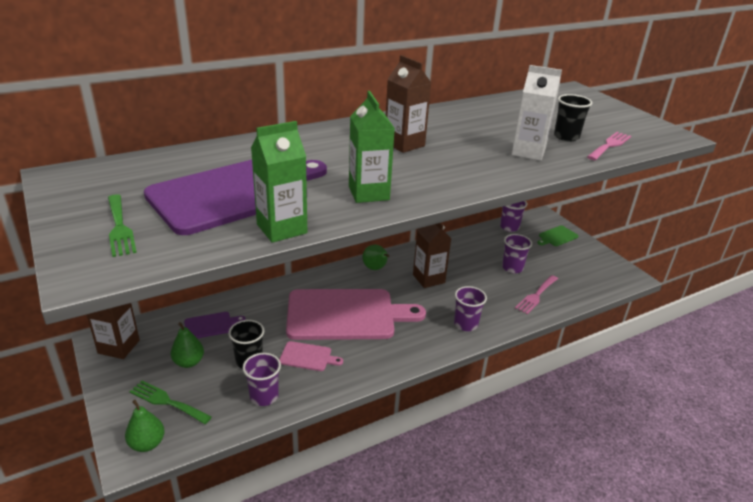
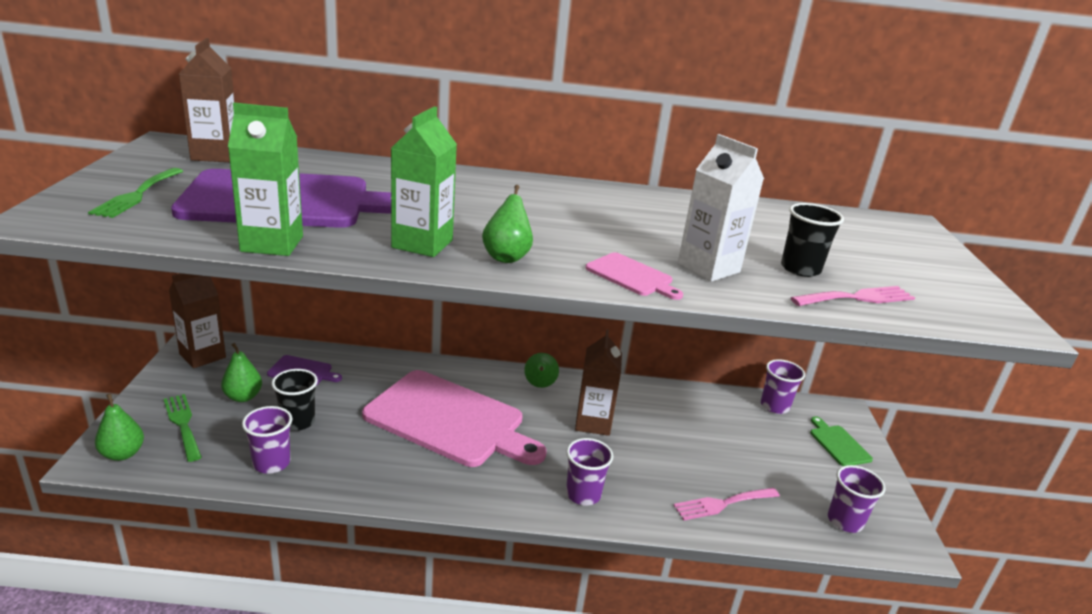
camera: 30 degrees right, 5 degrees down
(308, 357) = (359, 445): pink cutting board -> pink cutting board (631, 276)
(404, 144) = (552, 213): brown carton -> brown carton (215, 155)
(426, 184) = (506, 257): none -> green pear
(512, 268) = (724, 456): purple cup -> purple cup (845, 521)
(557, 236) = (838, 444): green cutting board -> green cutting board turned 75 degrees clockwise

